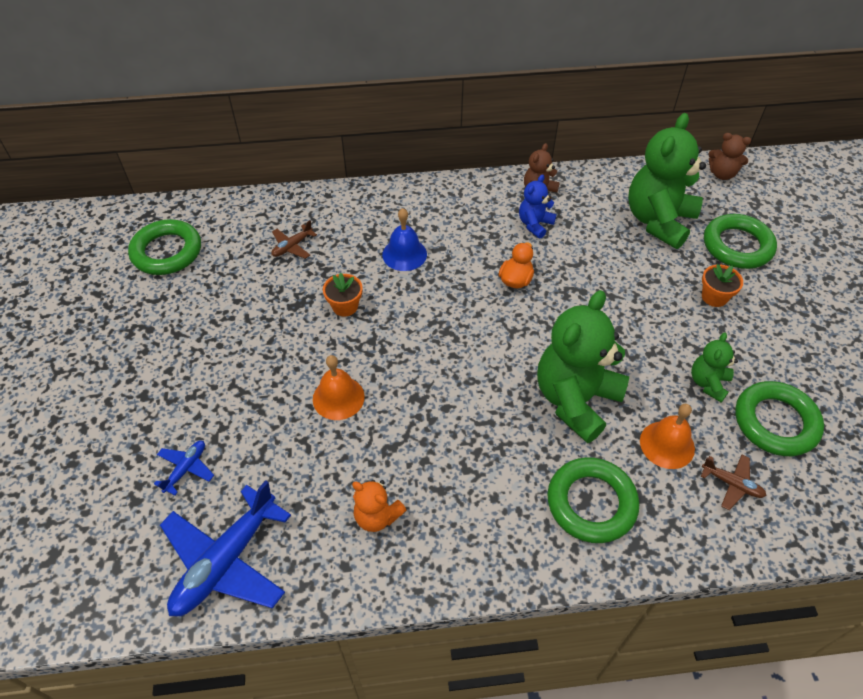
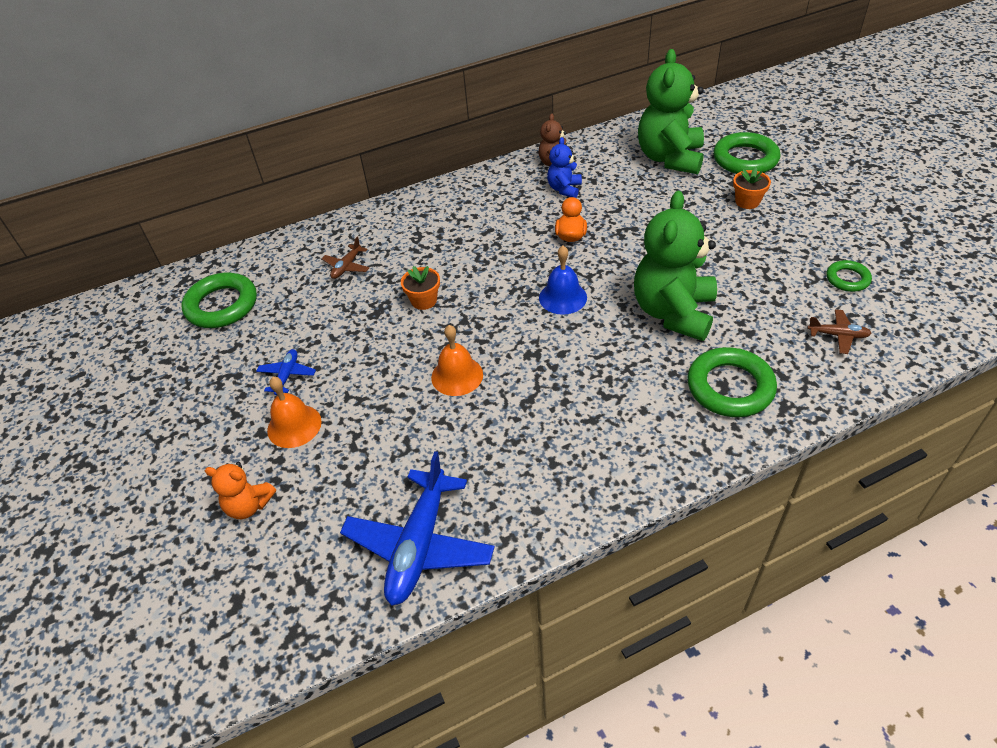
camera: 15 degrees left, 5 degrees down
(186, 469) = (338, 481): blue plane -> blue plane (287, 375)
(377, 516) = (545, 459): orange teddy bear -> orange teddy bear (249, 505)
(404, 254) = (458, 244): blue bell -> blue bell (563, 297)
(667, 444) = (769, 322): orange bell -> orange bell (294, 426)
(708, 383) = (777, 266): green teddy bear -> none
(722, 174) = (703, 110): brown teddy bear -> none
(775, 422) = (847, 279): green ring -> green ring, size x0.55

